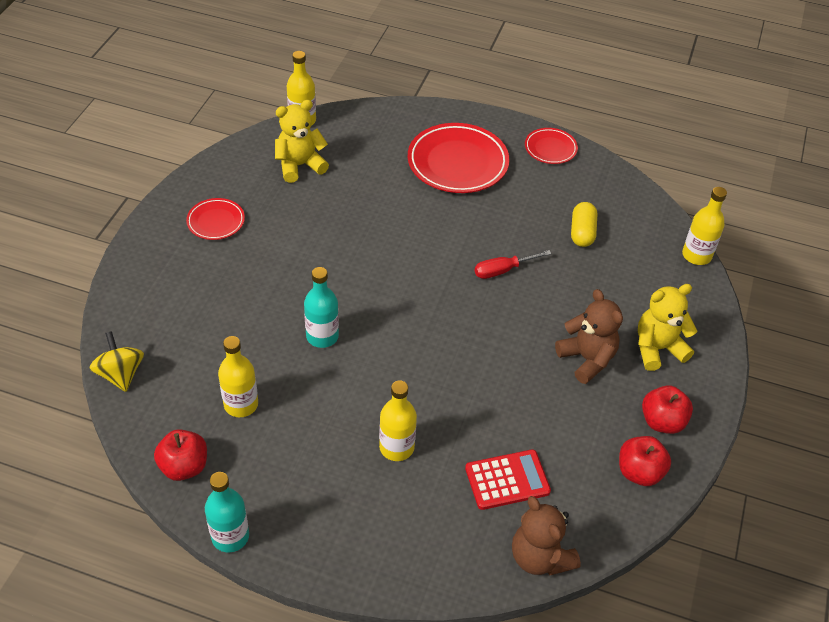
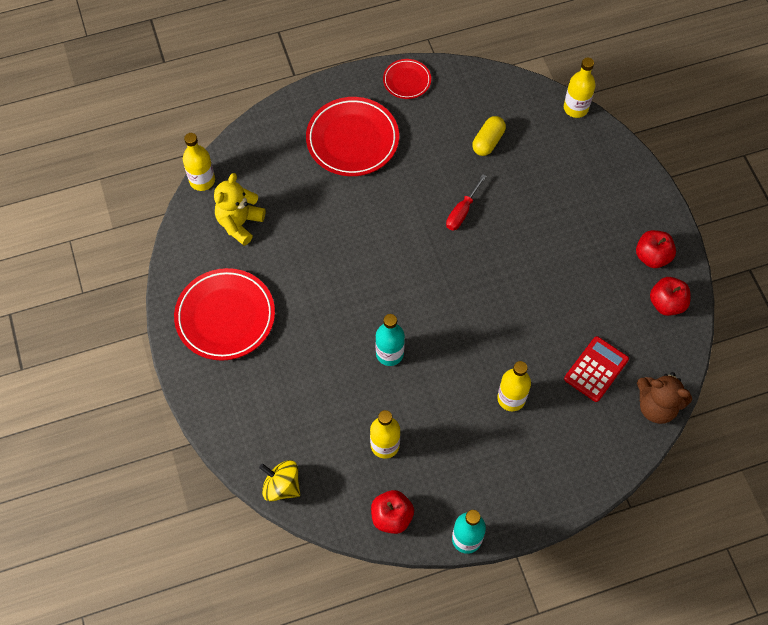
camera: 35 degrees left, 15 degrees up
(216, 221) = (225, 317): red plate -> red plate, size x1.88
(582, 232) = (488, 141): yellow capsule -> yellow capsule turned 60 degrees clockwise
(587, 359) = (572, 243): brown teddy bear -> none
(657, 348) = (608, 203): yellow teddy bear -> none

